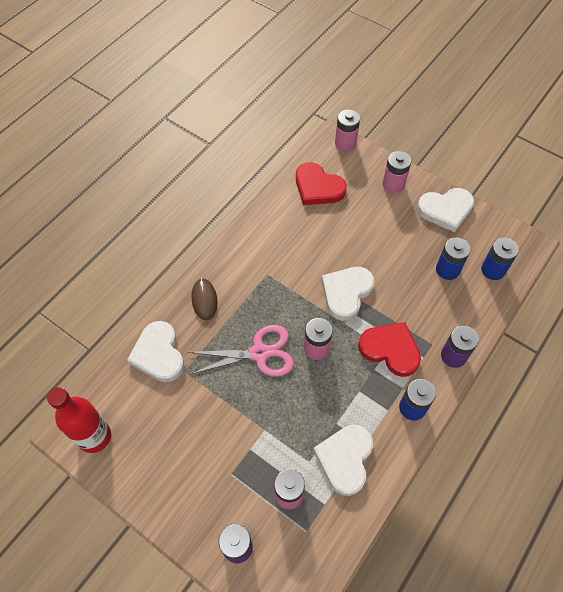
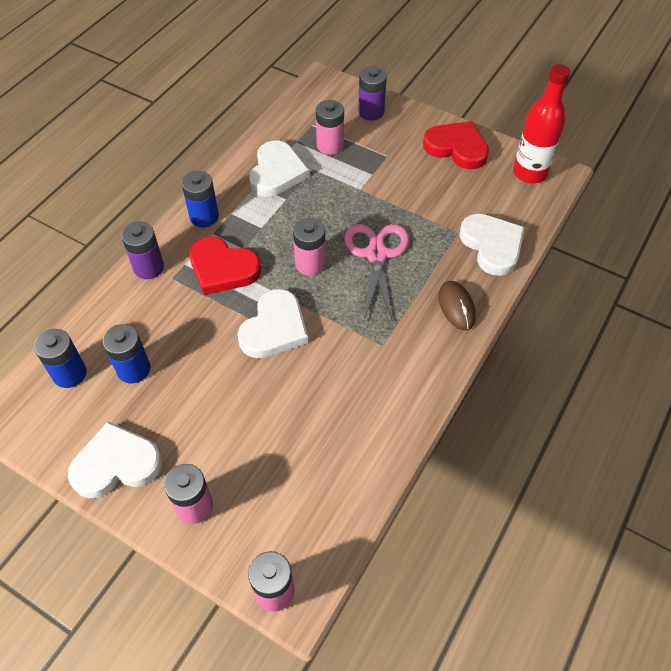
camera: 175 degrees right, 5 degrees down
(259, 353) = (376, 254): pink scissors -> pink scissors turned 105 degrees clockwise
(318, 187) = (320, 490): red heart -> red heart (457, 148)

